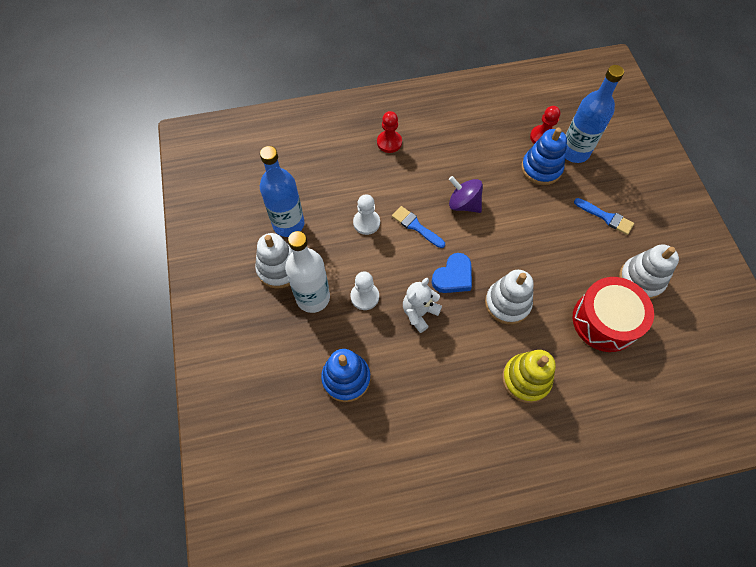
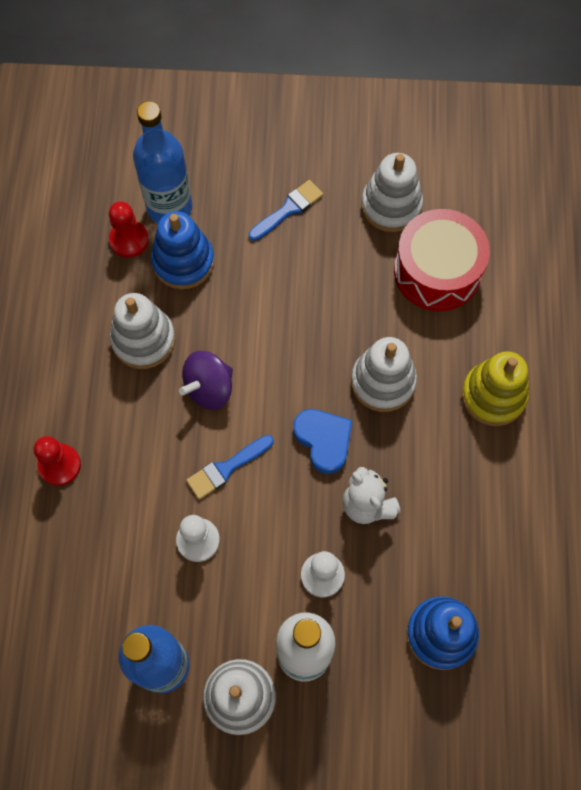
camera: 75 degrees left, 5 degrees up
(481, 162) = (143, 340): none -> white stacking toy

